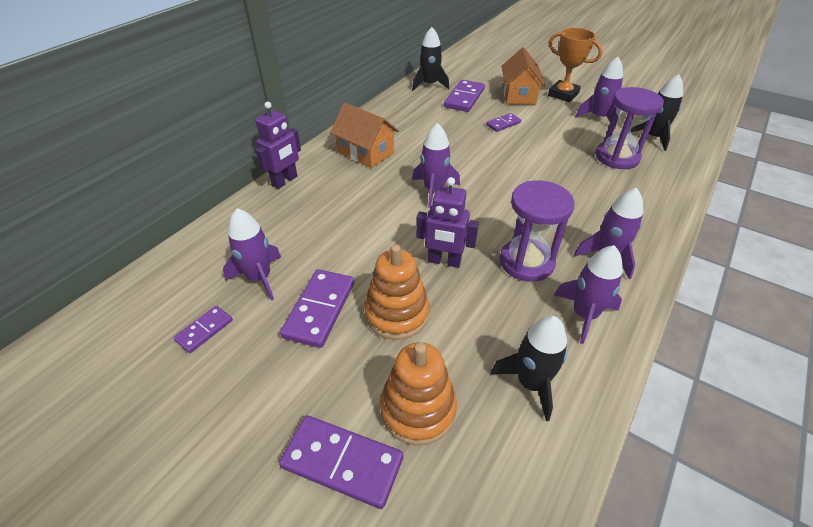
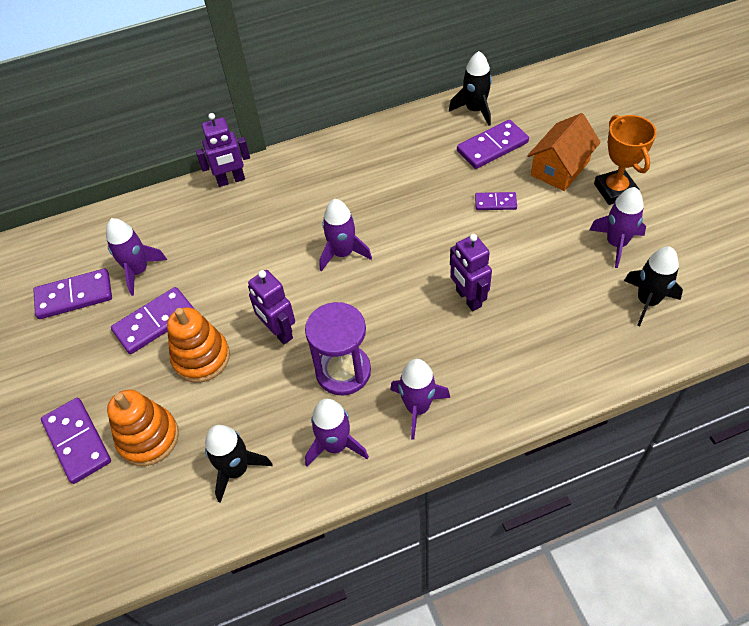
camera: 40 degrees right, 10 degrees up
(204, 330) = (74, 296): purple domino -> purple domino, size x1.74
(366, 153) = (325, 178): orange house -> none
(553, 179) = (468, 298): none -> purple robot
(617, 157) = (569, 306): purple hourglass -> none

